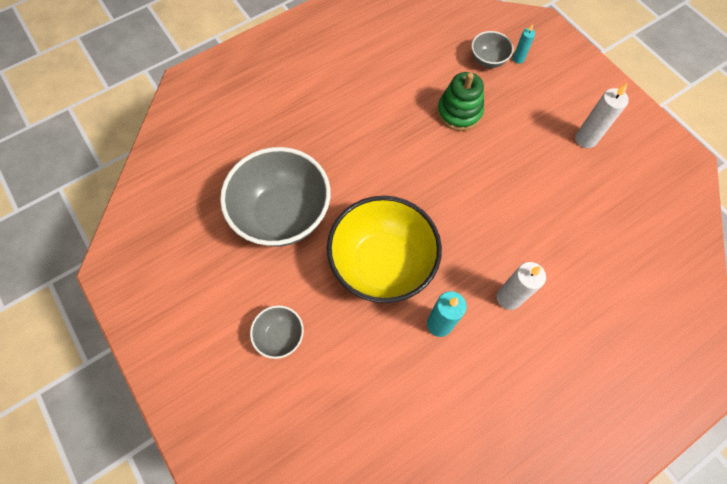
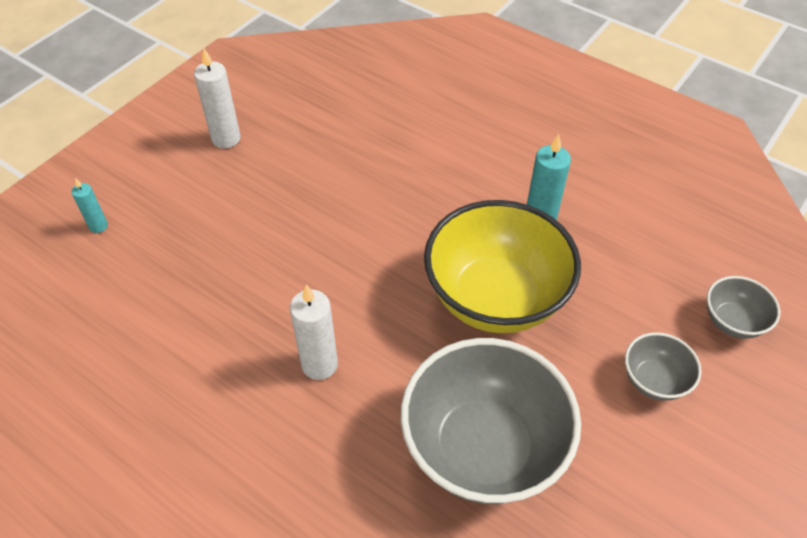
camera: 110 degrees left, 15 degrees down
(459, 112) = (218, 273): green stacking toy -> none
(488, 60) = (107, 261): grey bowl -> grey bowl (732, 322)
(508, 298) = (473, 170): white candle -> white candle (319, 365)

